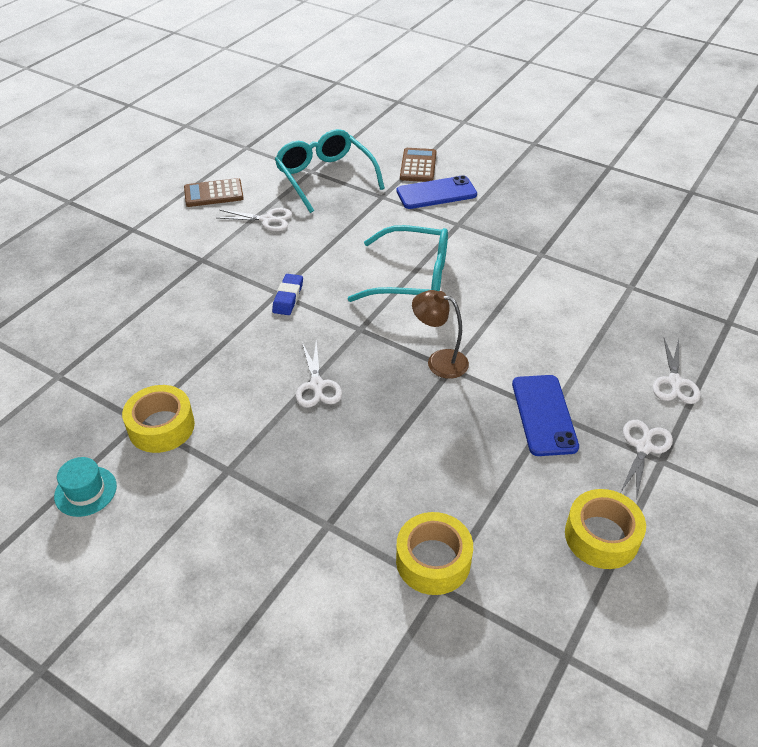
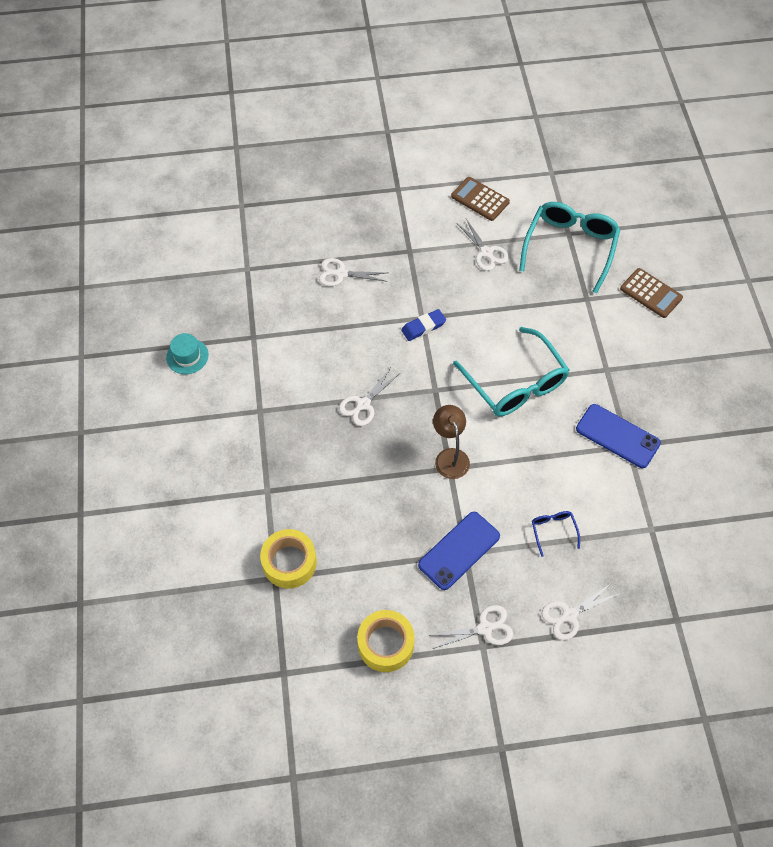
camera: 50 degrees right, 15 degrees up
(161, 315) = (340, 274): none -> white scissors
(161, 427) = (259, 352): yellow tape -> none
(418, 166) = (651, 293): brown calculator -> brown calculator turned 75 degrees clockwise
(436, 193) = (629, 329): blue phone -> blue phone (617, 436)
(580, 342) = (553, 531): none -> blue glasses

